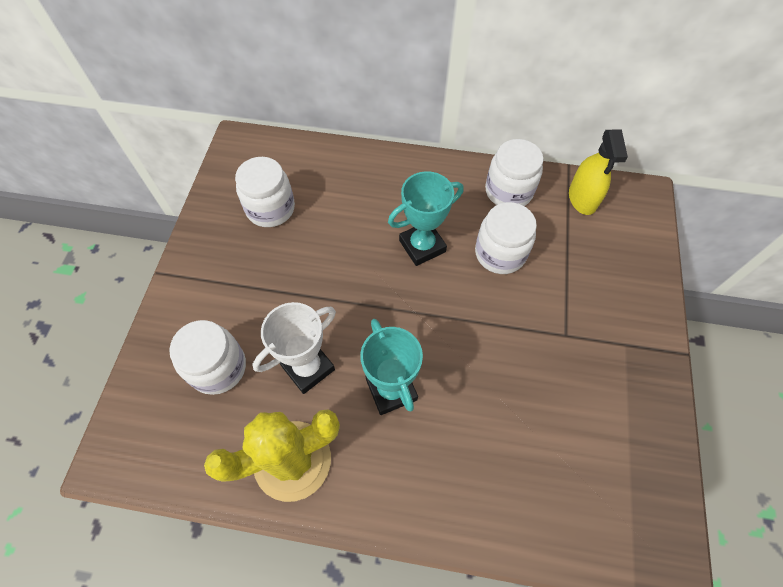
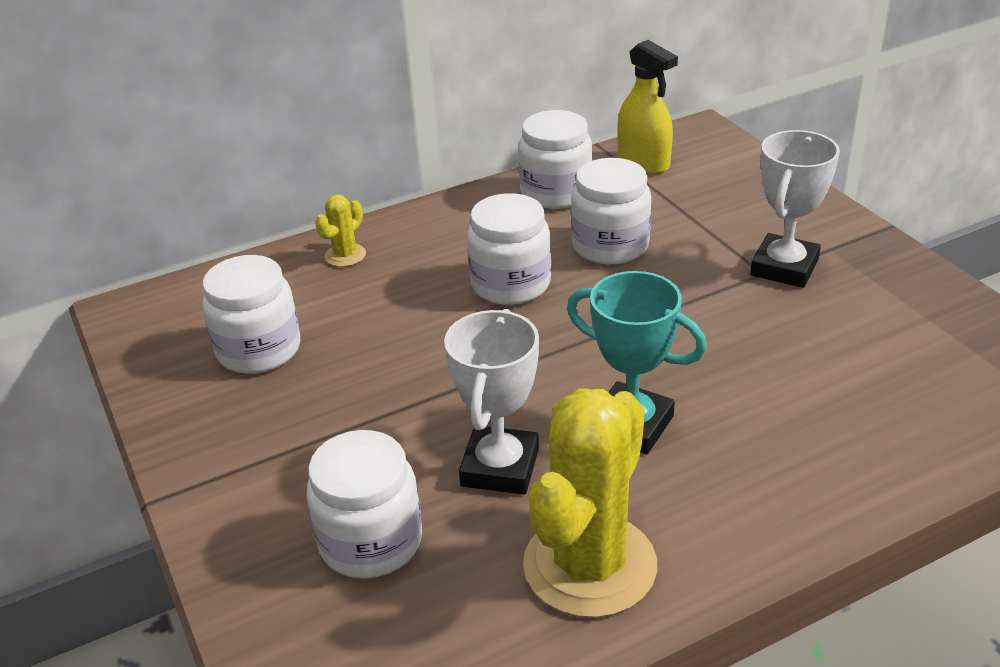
camera: 35 degrees left, 25 degrees down
(361, 168) = (345, 255): none -> yellow cactus
(422, 246) = (510, 284): turquoise trophy -> white jar
(582, 340) = (784, 267): none -> white trophy

